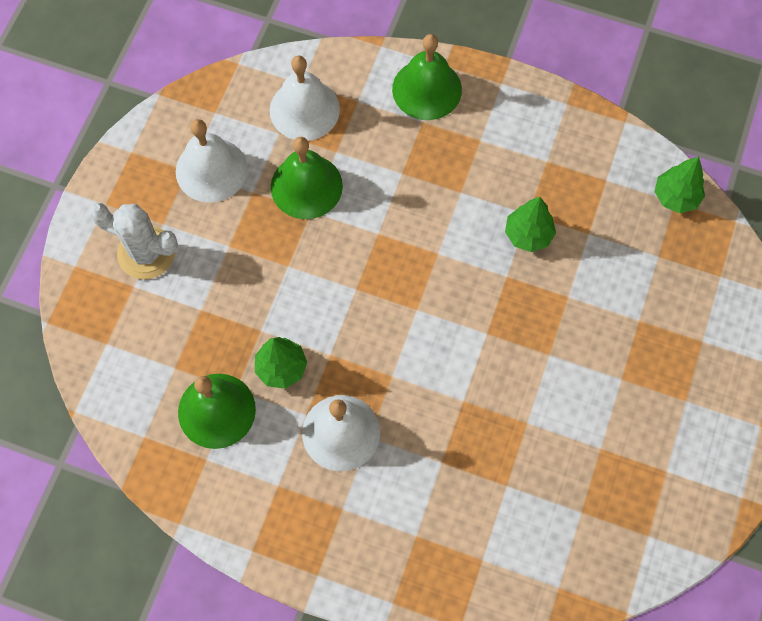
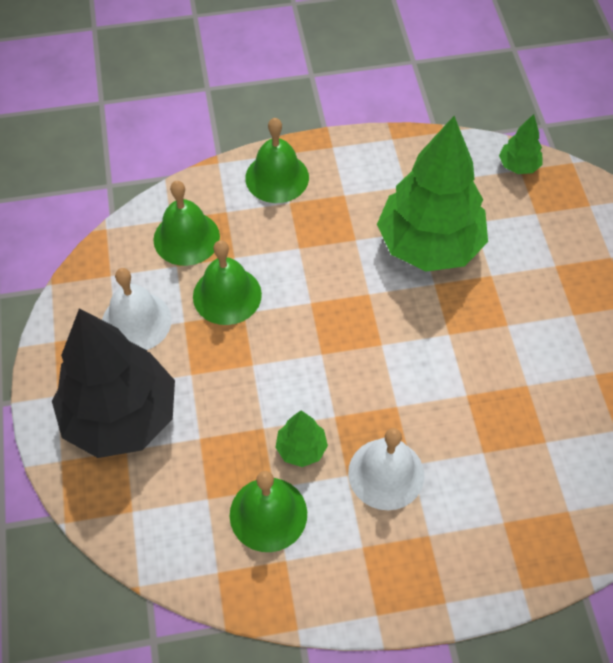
camera: 30 degrees left, 10 degrees down
(146, 253) = (121, 417): white cactus -> black tree
(304, 109) = (186, 238): white bell -> green bell
(528, 235) = (429, 245): green tree -> green tree, size x2.36

